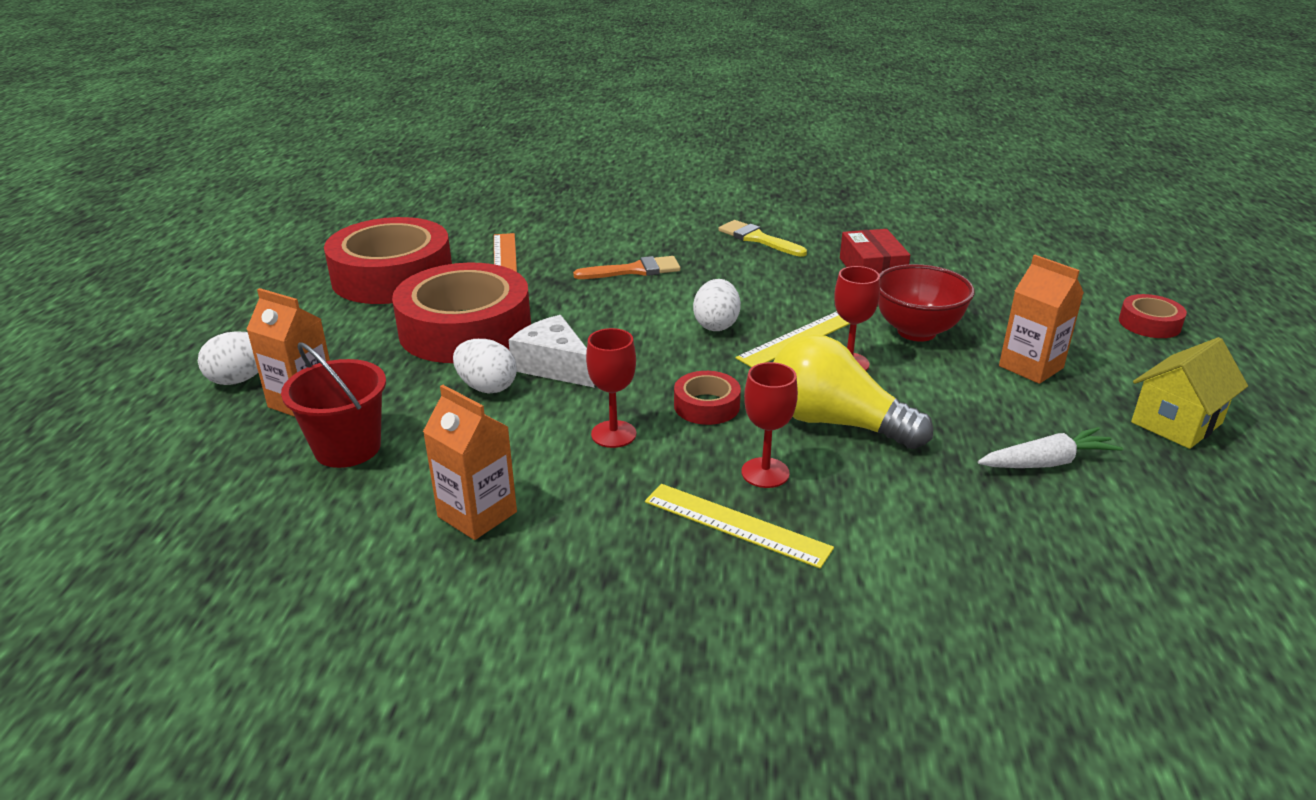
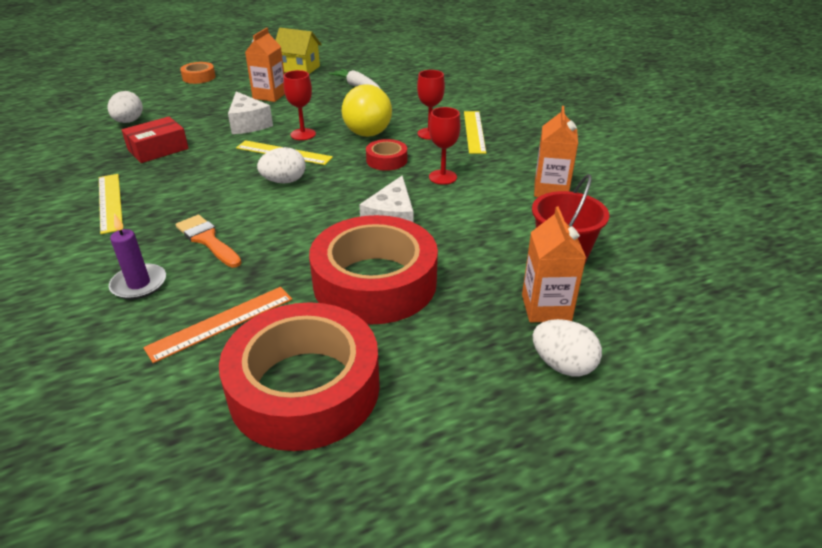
camera: 120 degrees left, 5 degrees up
(487, 387) = (442, 236): white egg -> white egg (129, 121)
(598, 239) = (139, 284): none -> purple candle
(757, 239) = (110, 202): yellow brush -> yellow ruler
(916, 332) = (248, 124): red bowl -> white cheese
(1149, 324) = (199, 77): red tape -> orange tape

